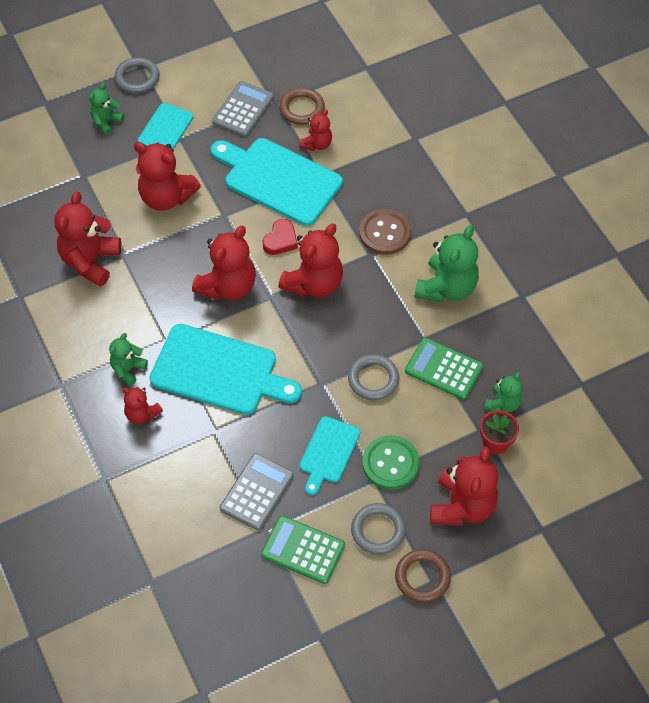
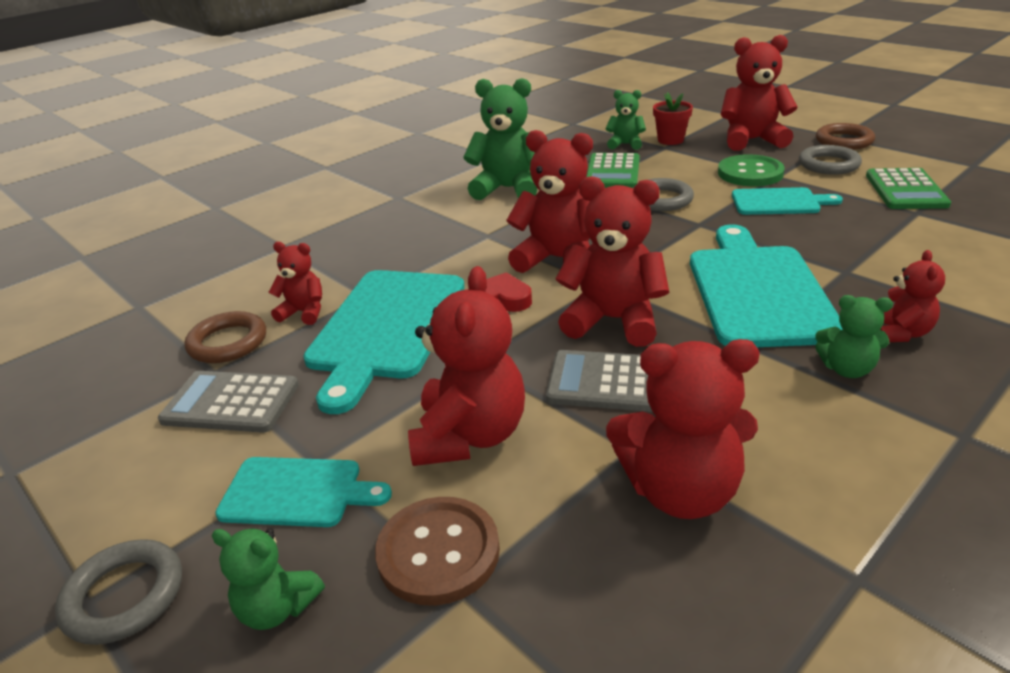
camera: 105 degrees left, 25 degrees down
(257, 492) = (882, 227): grey calculator -> grey calculator (610, 382)
(385, 233) = (449, 234): brown button -> brown button (438, 552)

